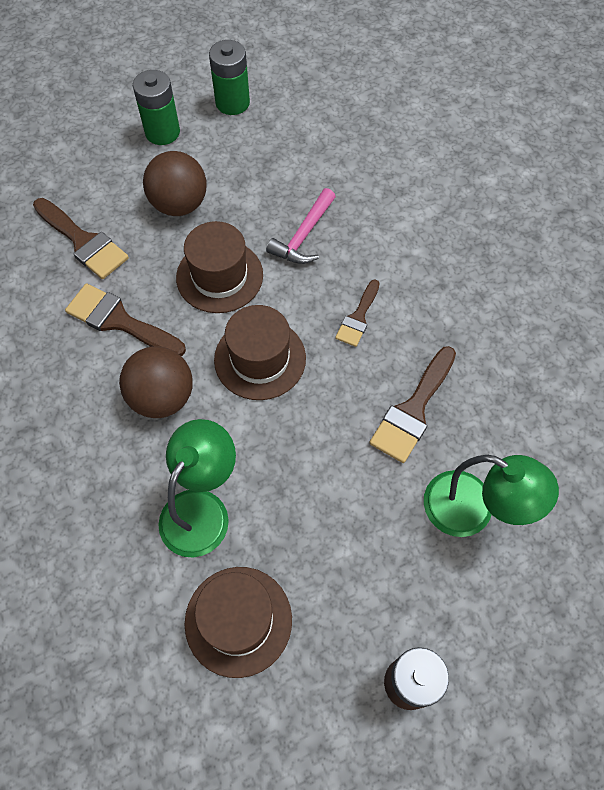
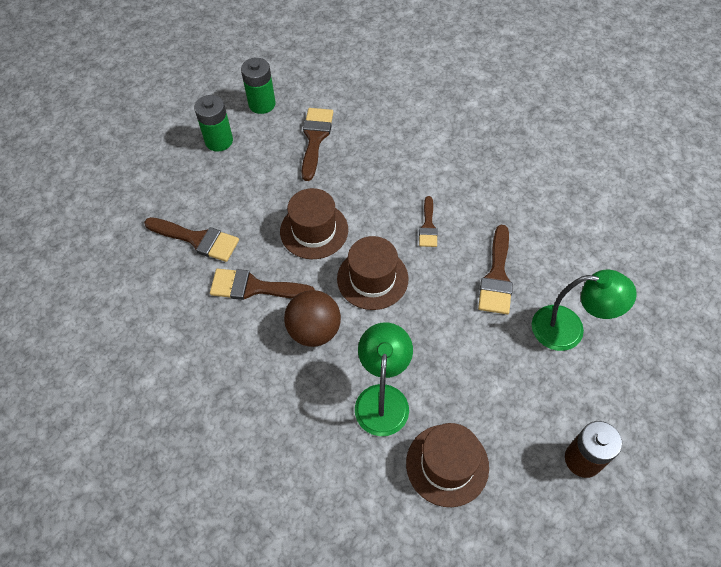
camera: 20 degrees left, 5 degrees down
(179, 204) = (258, 189): brown ball -> none
(274, 164) = (315, 138): none -> brown brush
(303, 236) = (361, 182): pink hammer -> none

